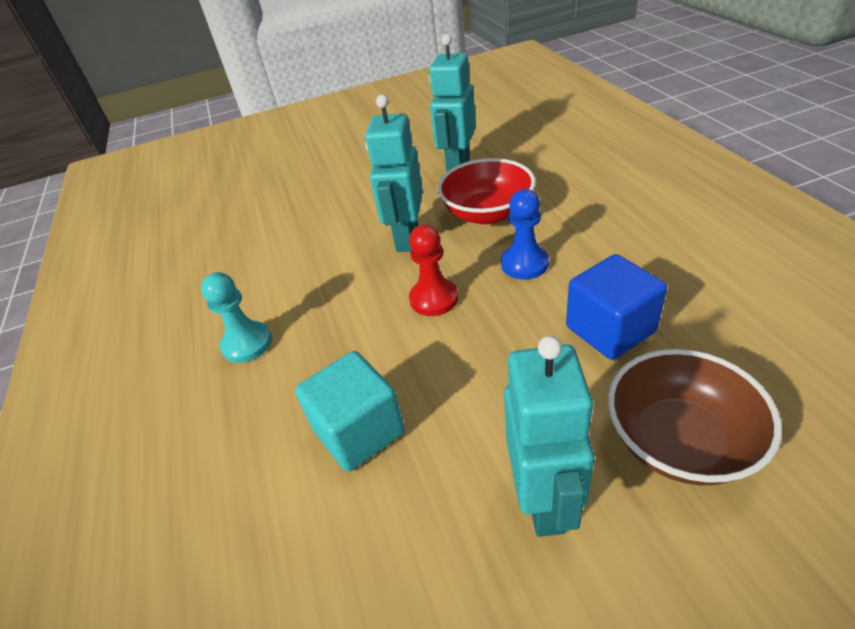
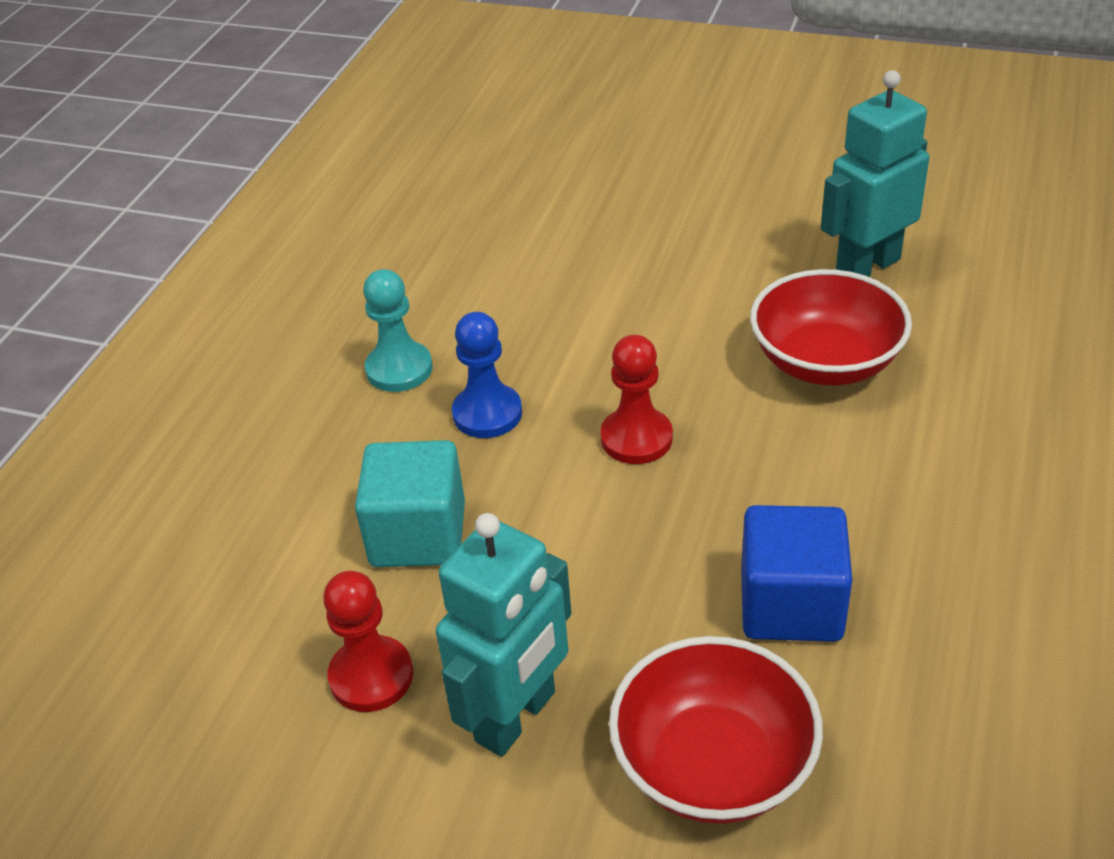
camera: 35 degrees right, 0 degrees up
(406, 238) = (688, 338): turquoise robot -> none
(422, 546) = (371, 676): none -> red pawn
(524, 264) = (790, 460): blue pawn -> blue pawn (487, 413)
(679, 441) = (713, 764): brown bowl -> red bowl

